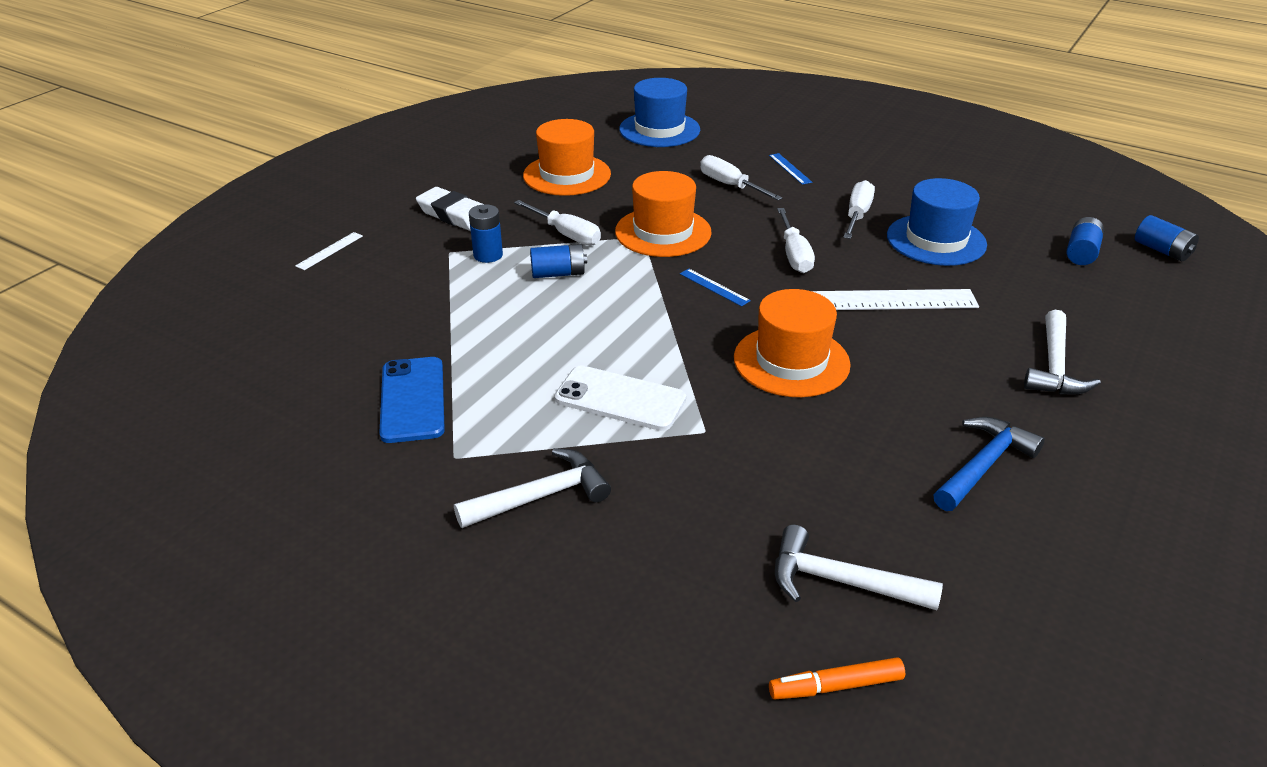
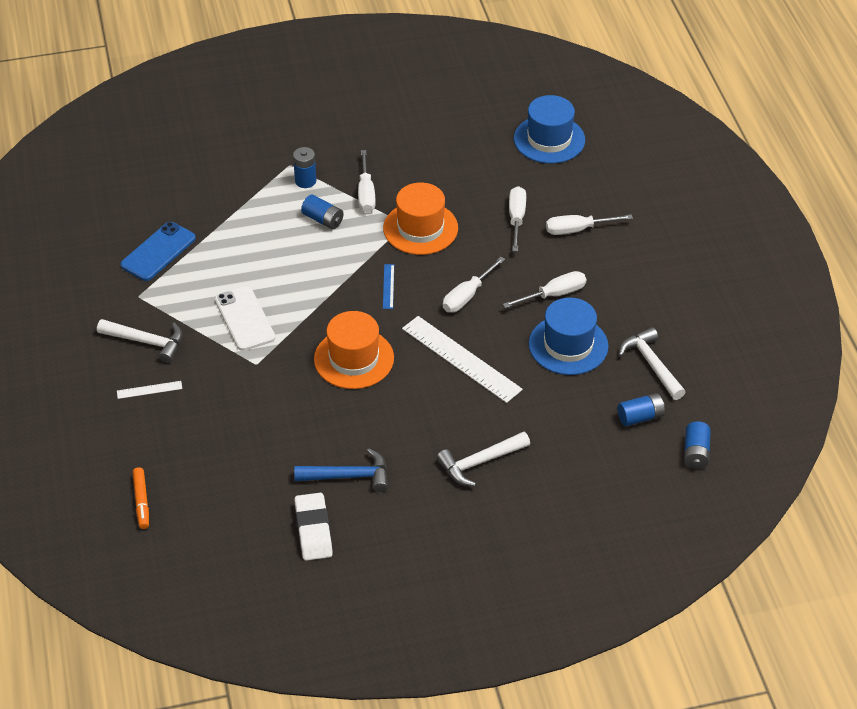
camera: 45 degrees right, 10 degrees up
(329, 251) = (233, 123): white ruler -> white ruler (149, 390)
(455, 215) = (327, 137): white eraser -> white eraser (313, 530)
(567, 175) = (432, 144): orange hat -> none
(790, 168) = (577, 230): blue ruler -> white screwdriver
(835, 686) = (141, 501): orange marker -> orange marker turned 135 degrees counterclockwise
(840, 581) = (204, 470): white hammer -> white hammer (651, 364)

